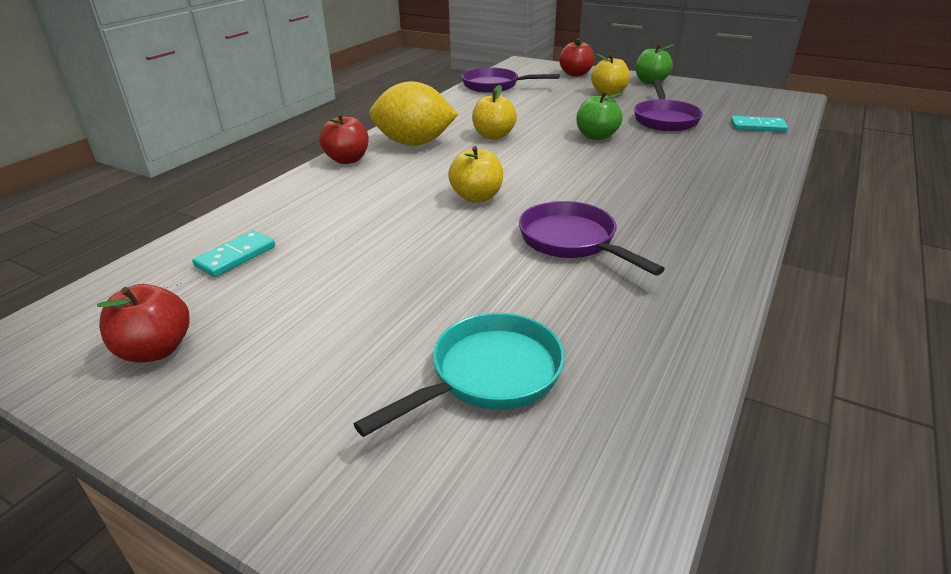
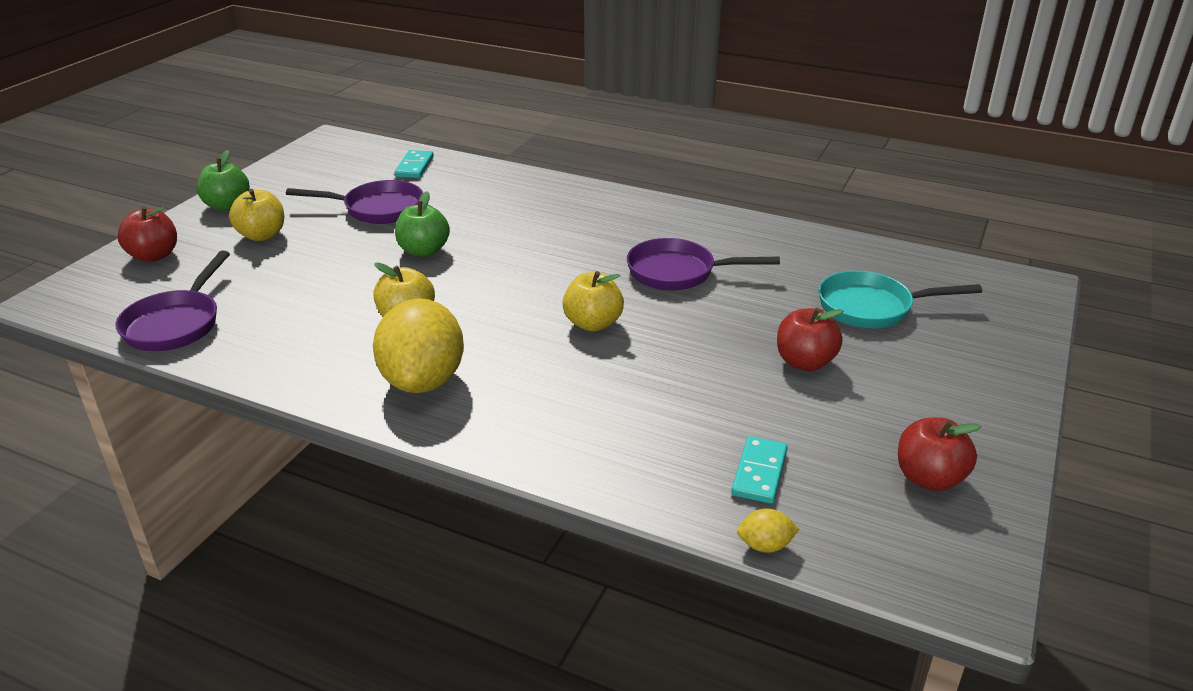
camera: 95 degrees left, 0 degrees up
(158, 250) = (765, 545): none -> yellow lemon
(235, 256) = (759, 473): turquoise domino -> turquoise domino turned 75 degrees clockwise
(347, 160) = (478, 434): red apple -> red apple (804, 362)
(488, 375) = (872, 307): turquoise pan -> turquoise pan turned 45 degrees counterclockwise
(572, 241) = (678, 272): purple pan -> purple pan turned 45 degrees clockwise

